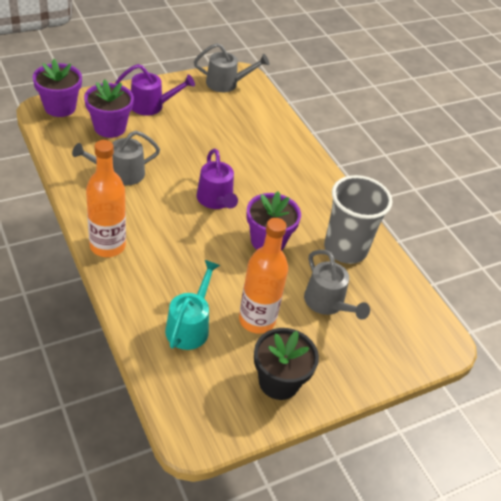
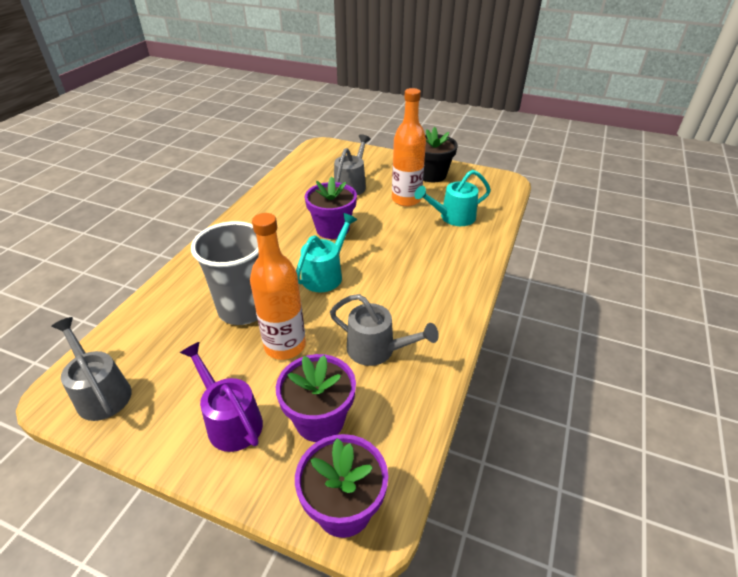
camera: 125 degrees left, 5 degrees down
(107, 246) = (460, 292): orange bottle -> orange bottle (285, 346)
(216, 201) = (326, 274): purple watering can -> turquoise watering can
(345, 249) = (291, 199): grey cup -> grey cup (244, 309)

